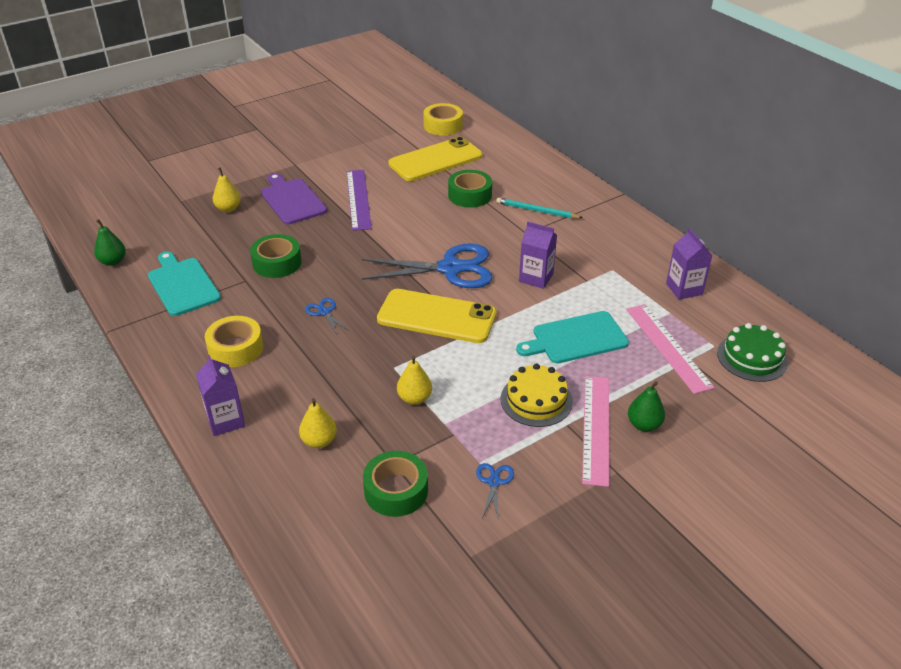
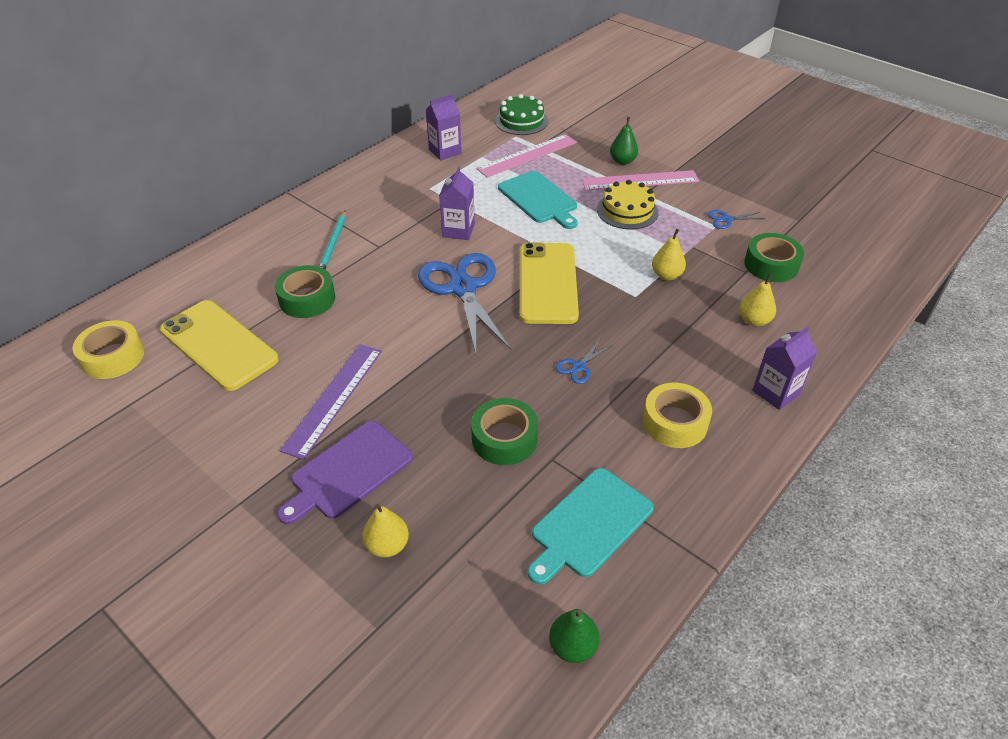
camera: 105 degrees left, 5 degrees up
(358, 199) = (333, 398): purple ruler -> purple ruler turned 45 degrees counterclockwise

